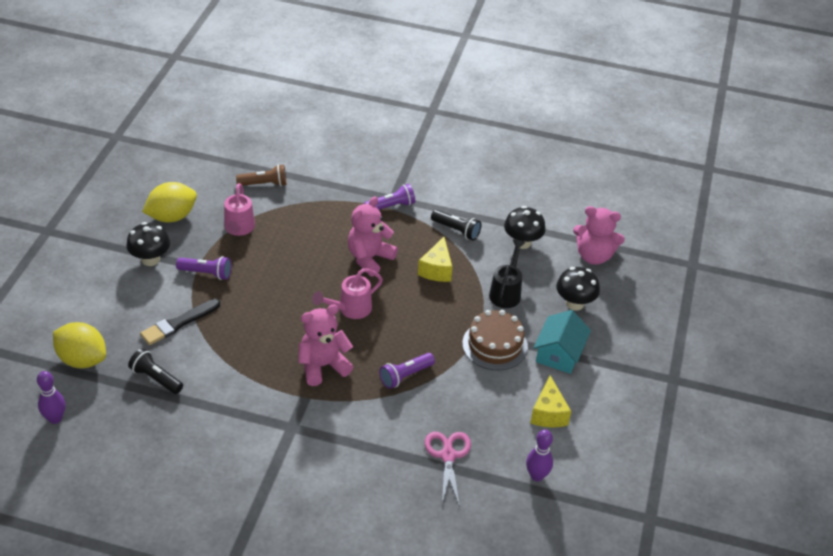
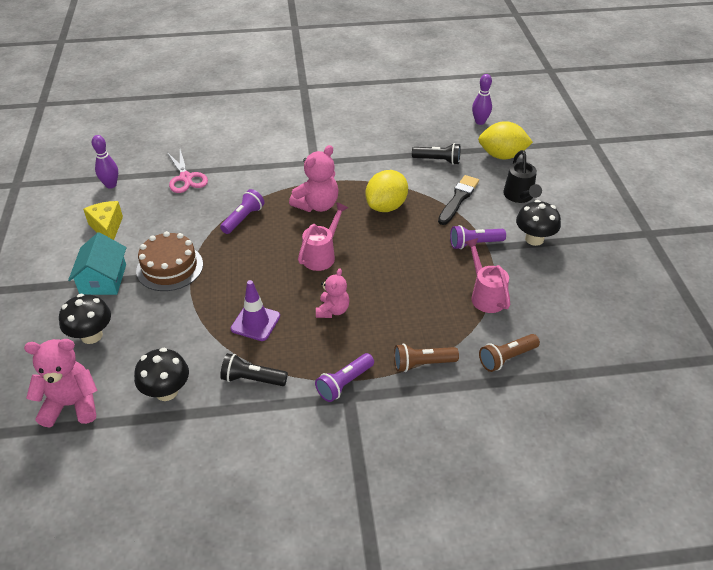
camera: 160 degrees right, 0 degrees up
(172, 217) = (560, 285): yellow lemon -> yellow lemon (386, 206)
(327, 200) = (422, 364): none -> brown flashlight
(369, 258) = (332, 310): pink teddy bear -> pink teddy bear, size x0.64
(437, 269) = (255, 322): yellow cheese -> purple traffic cone
(506, 292) = (171, 323): black watering can -> black watering can (519, 197)

